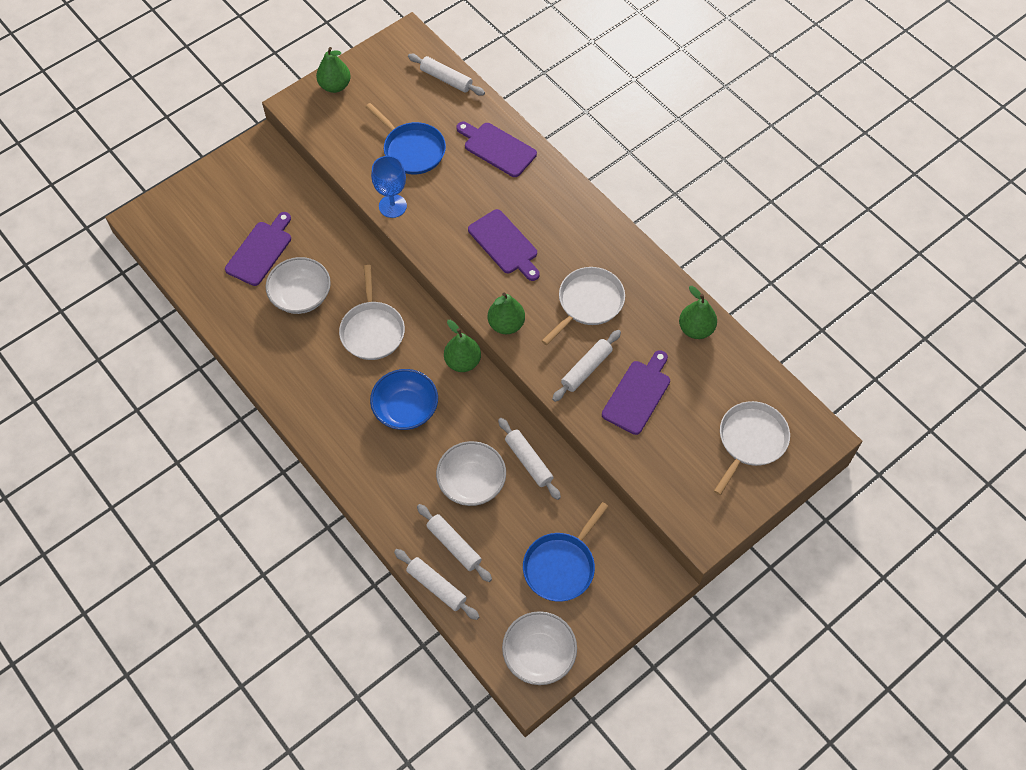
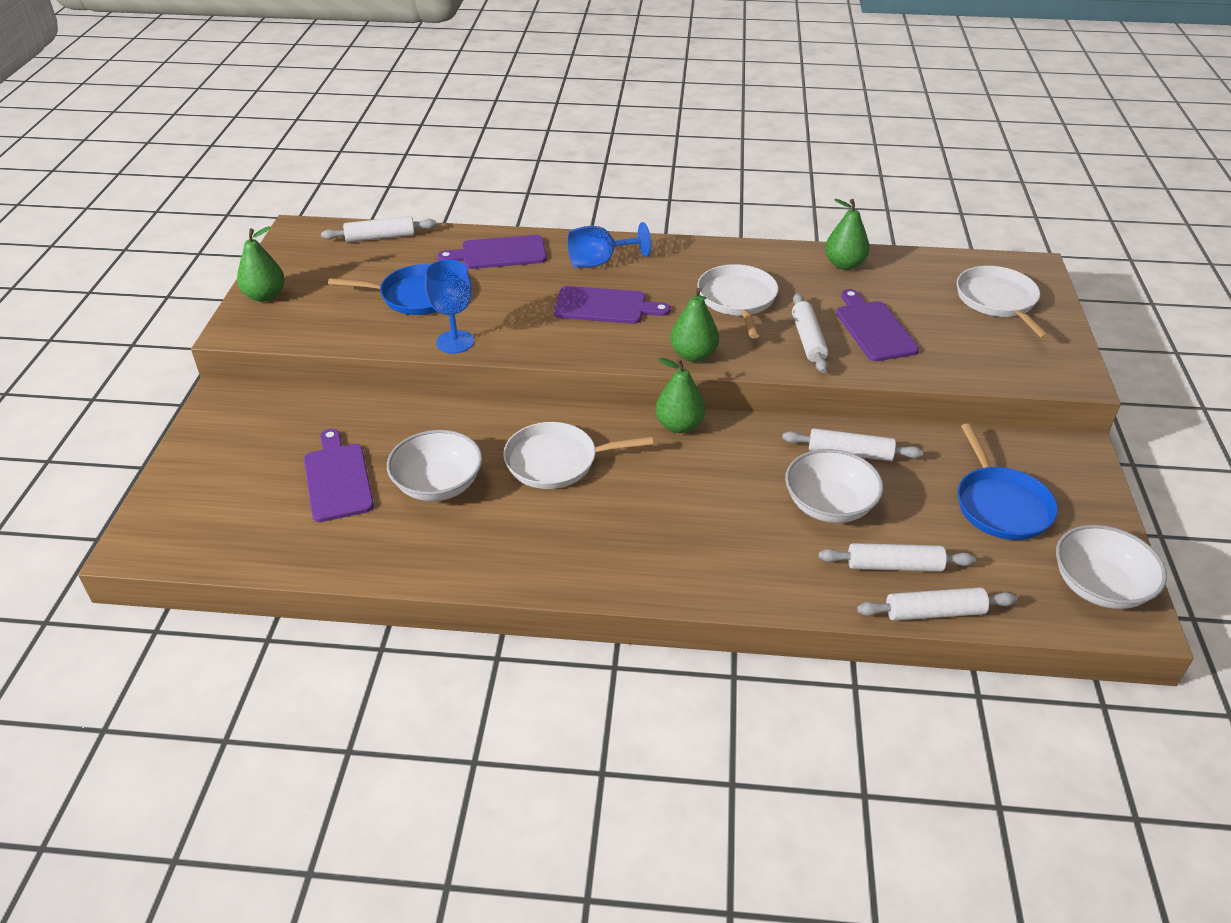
camera: 45 degrees left, 20 degrees down
(372, 330) = (556, 461): white pan -> white pan turned 135 degrees clockwise
(405, 409) = (681, 496): blue bowl -> none
(547, 204) = (600, 262): none -> blue goblet

